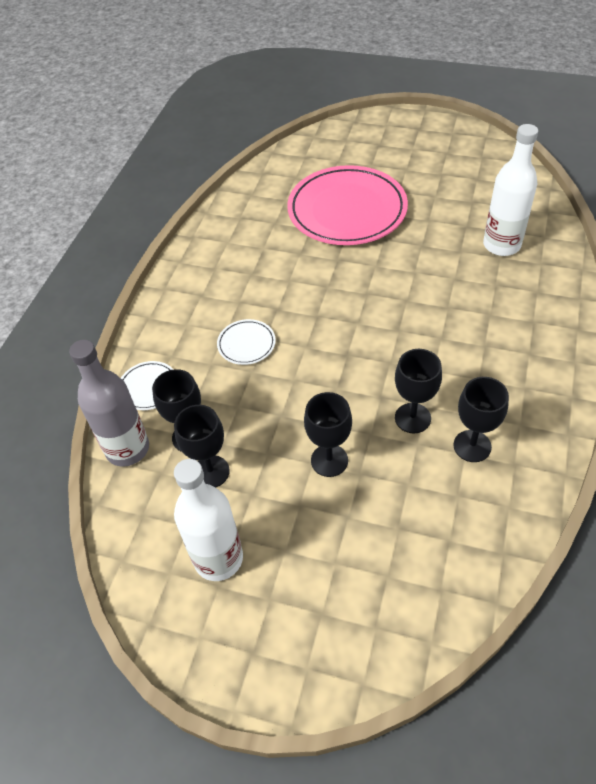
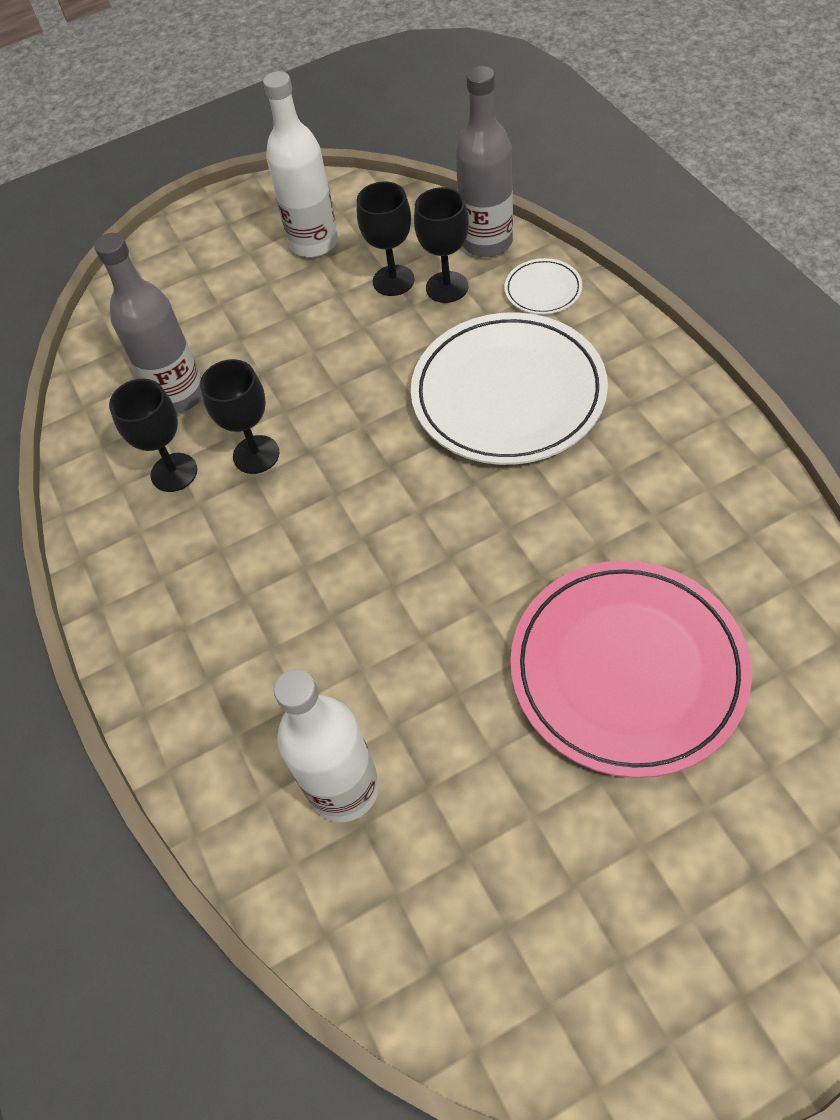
camera: 140 degrees right, 5 degrees up
(246, 344) = (508, 394): white plate -> white plate, size x2.34
(329, 460) = (299, 362): black goblet -> none
(427, 503) = (178, 395): none -> grey bottle

